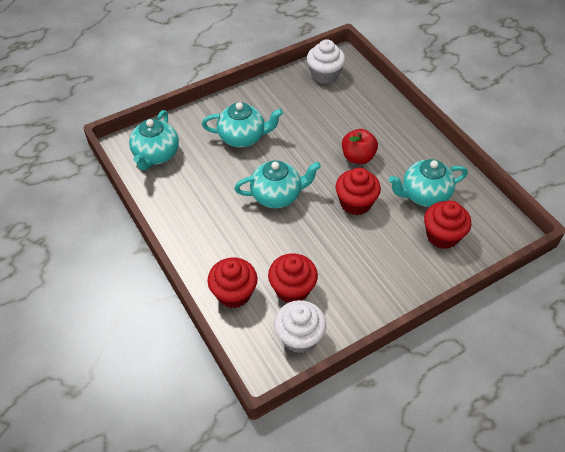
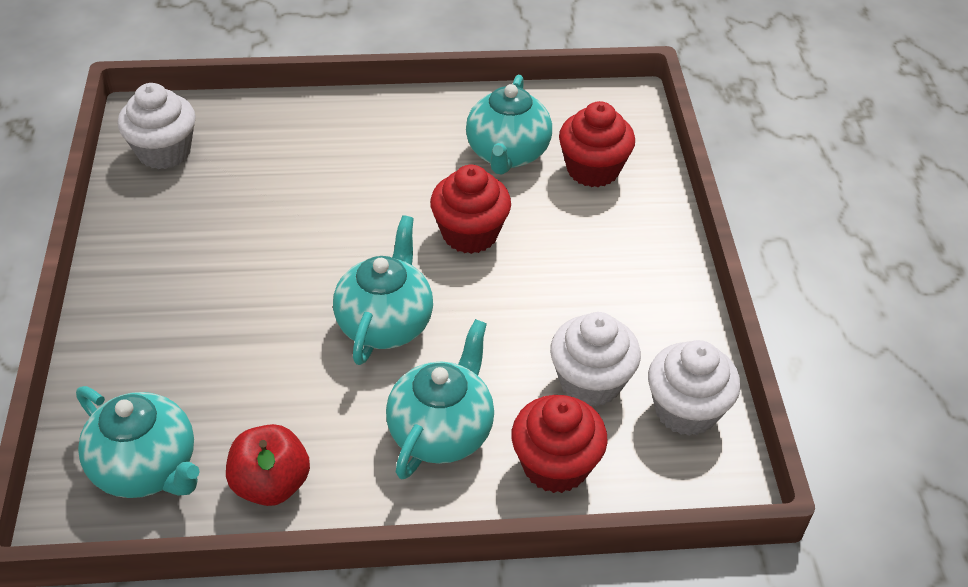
camera: 65 degrees left, 5 degrees down
(243, 137) = (214, 317): turquoise teapot -> turquoise teapot (441, 431)
(292, 289) = (590, 382): red cupcake -> white cupcake
(358, 157) = (379, 191): red apple -> red apple (271, 484)

